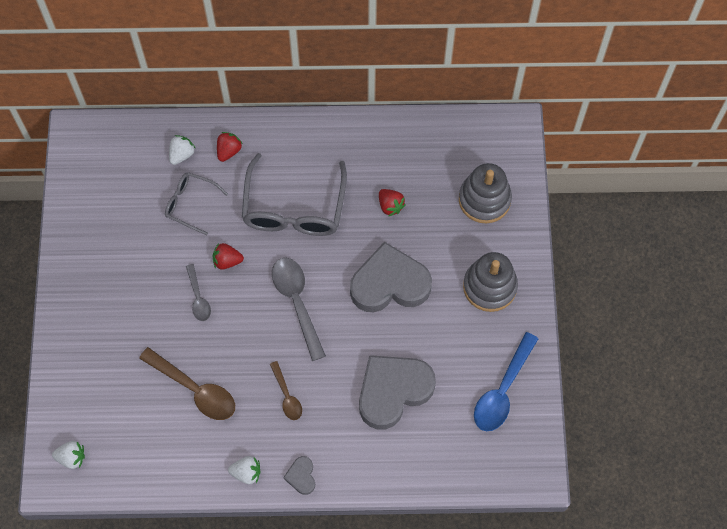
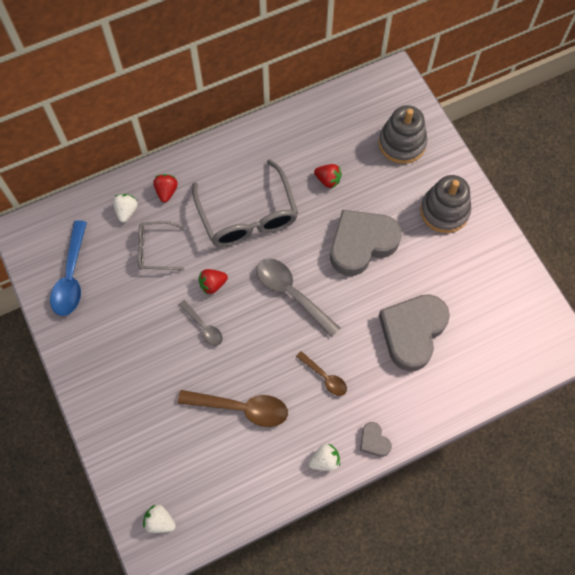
camera: 25 degrees left, 0 degrees up
(72, 457) = (160, 521): white strawberry -> white strawberry turned 135 degrees counterclockwise
(502, 390) = (501, 291): blue spoon -> blue spoon (71, 277)

